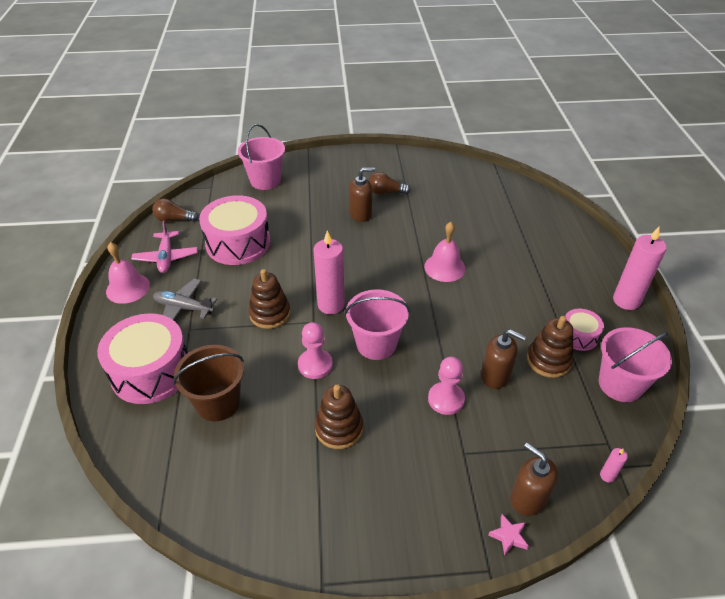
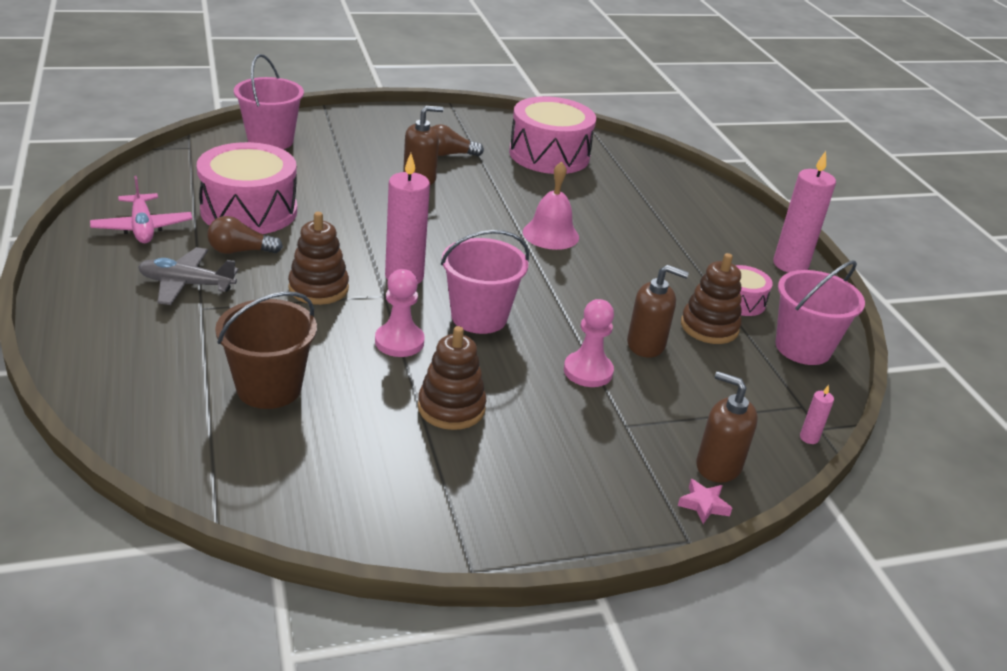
camera: 15 degrees left, 10 degrees down
(128, 288) = (91, 263): pink bell -> none
(151, 371) = (156, 357): pink drum -> pink drum (549, 155)
(174, 219) = (142, 184): brown light bulb -> brown light bulb (240, 251)

